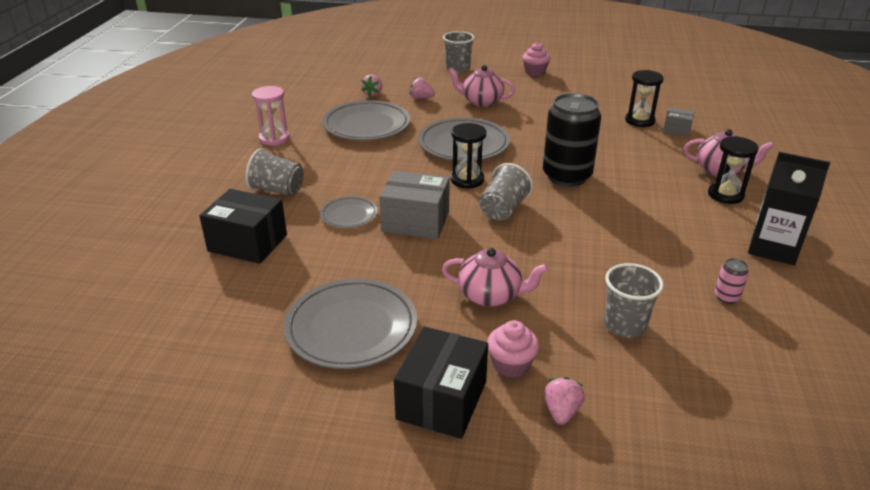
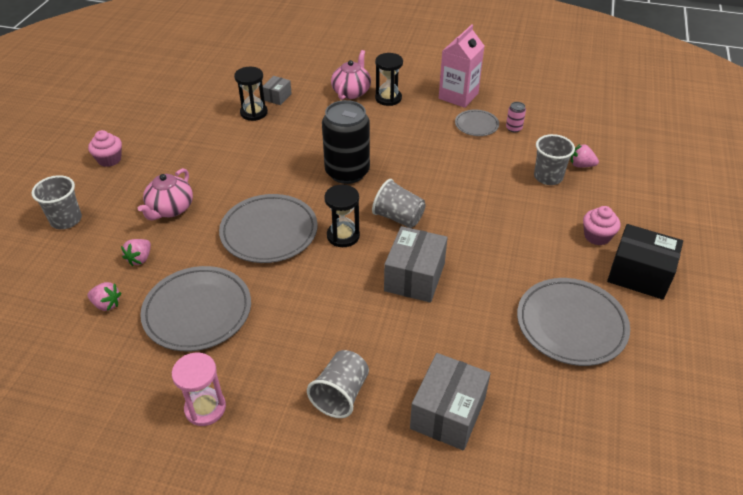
camera: 85 degrees left, 10 degrees up
(248, 243) = (447, 413): black box -> grey box
(349, 215) = (399, 327): grey plate -> grey plate (476, 125)
(490, 295) = (521, 238): pink teapot -> none
(561, 411) = (635, 219): pink strawberry -> pink strawberry (581, 165)
(773, 248) = (458, 96): black carton -> pink carton

